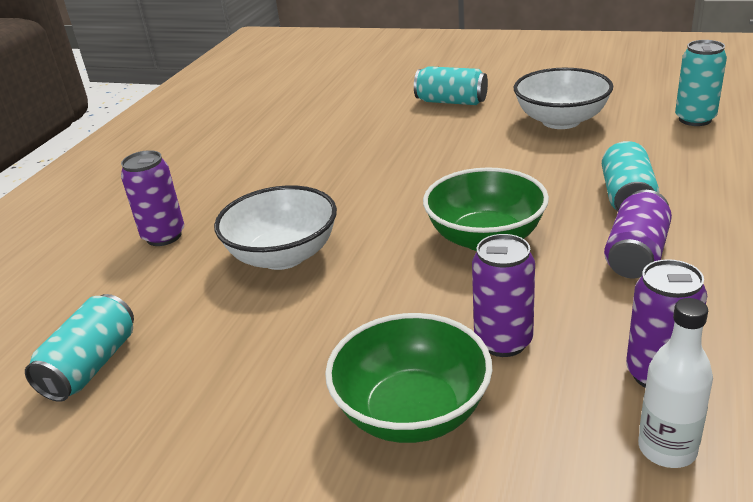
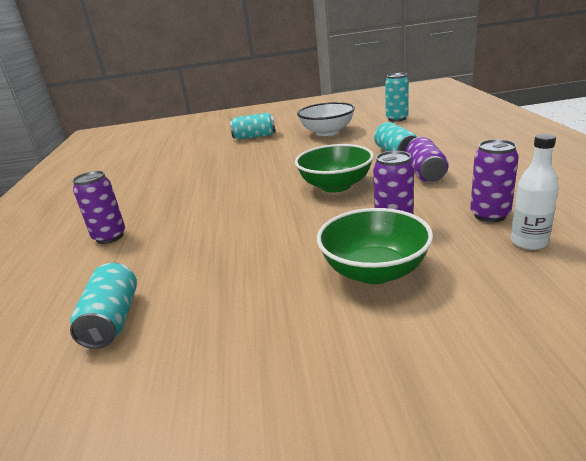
camera: 25 degrees left, 5 degrees down
(283, 256) = (212, 224): white bowl -> none

